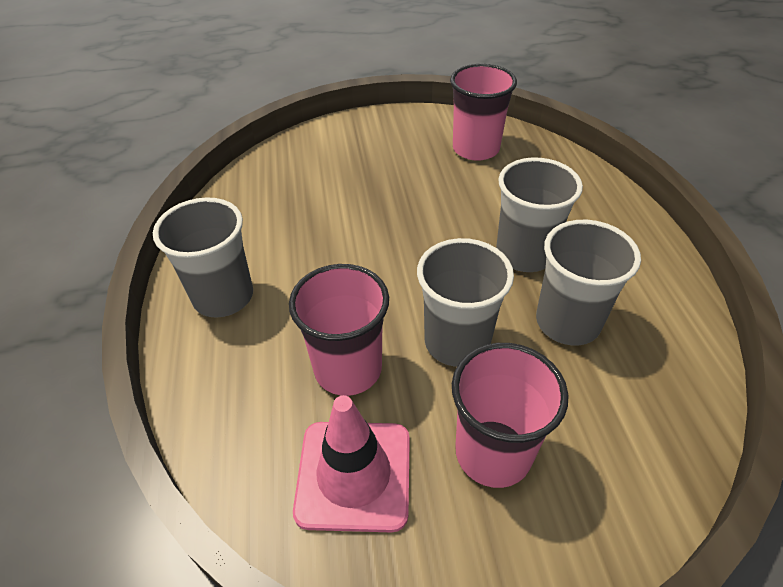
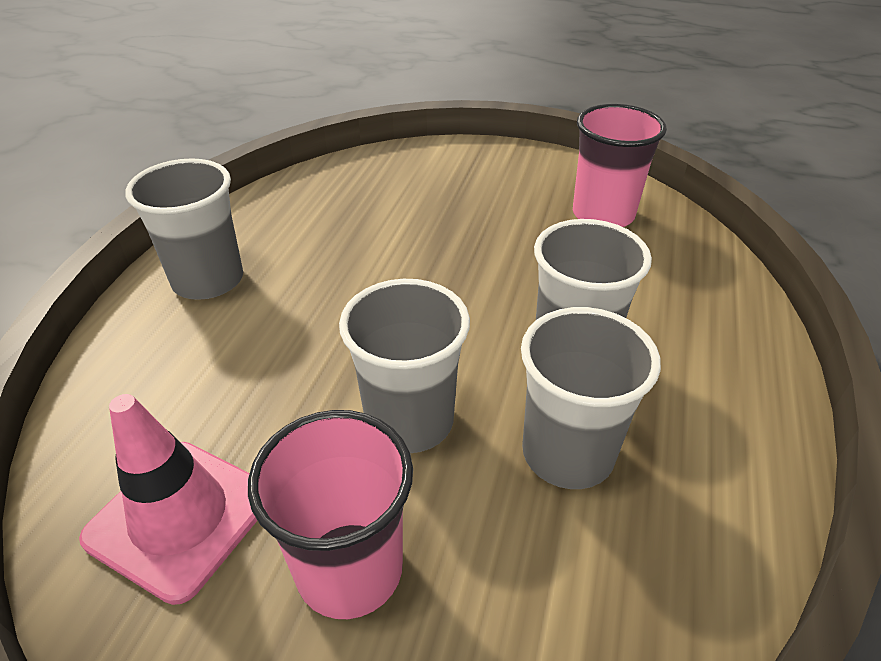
camera: 25 degrees right, 5 degrees down
(348, 369) = (267, 401): pink cup -> none

